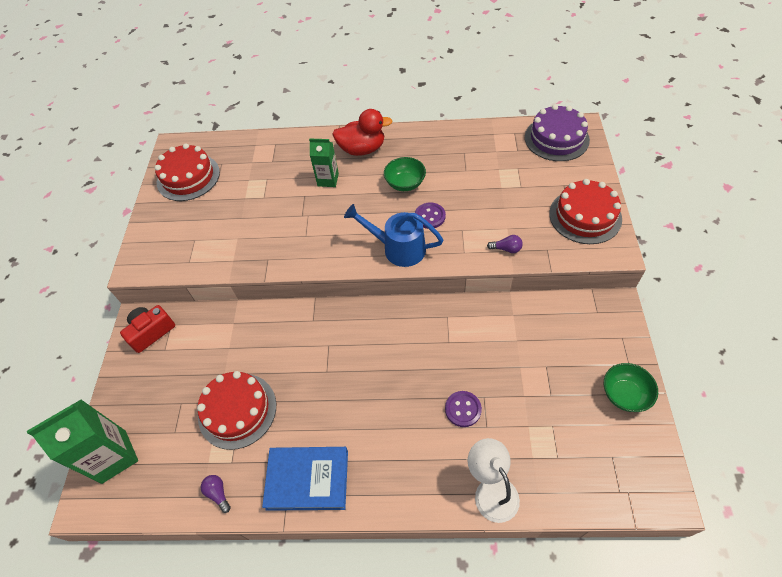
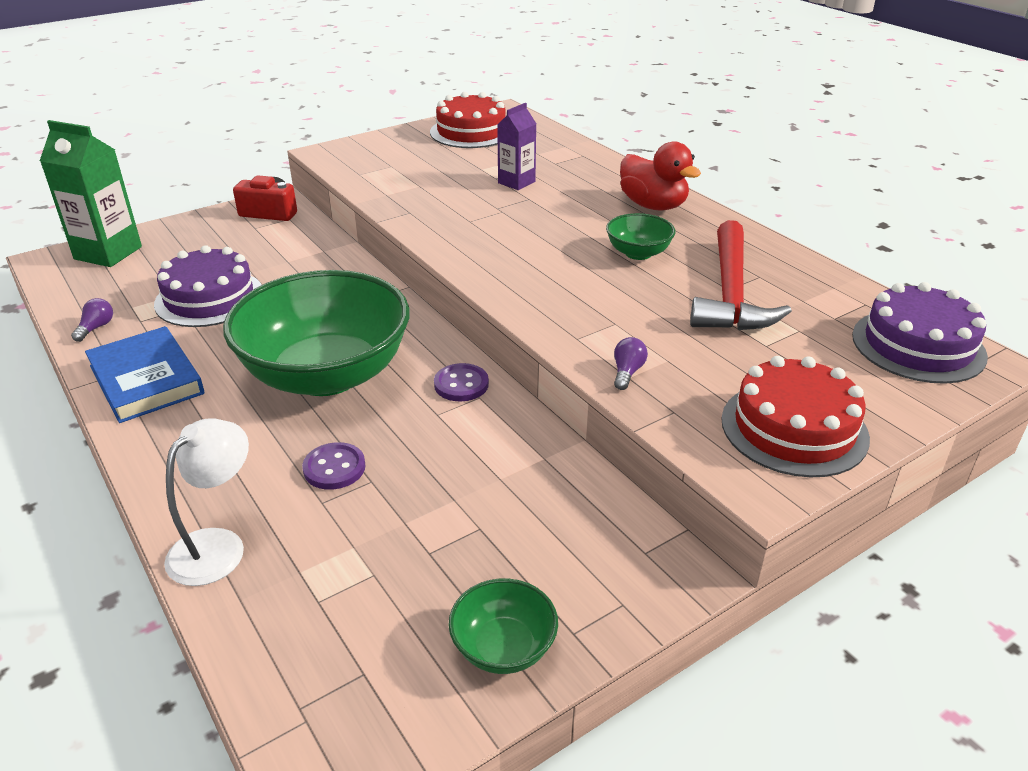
camera: 50 degrees right, 20 degrees down
(237, 410) = (209, 298): red cake -> purple cake
(279, 191) = (516, 182): none -> purple carton
(328, 180) = (572, 203): green carton -> none
(375, 378) = (326, 375): none -> green bowl
(398, 248) = (522, 286): blue watering can -> none
(430, 216) = (606, 290): purple button -> purple button (461, 384)
(470, 172) = (730, 293): none -> red hammer
(506, 249) = (627, 372): purple light bulb -> purple light bulb turned 135 degrees counterclockwise

